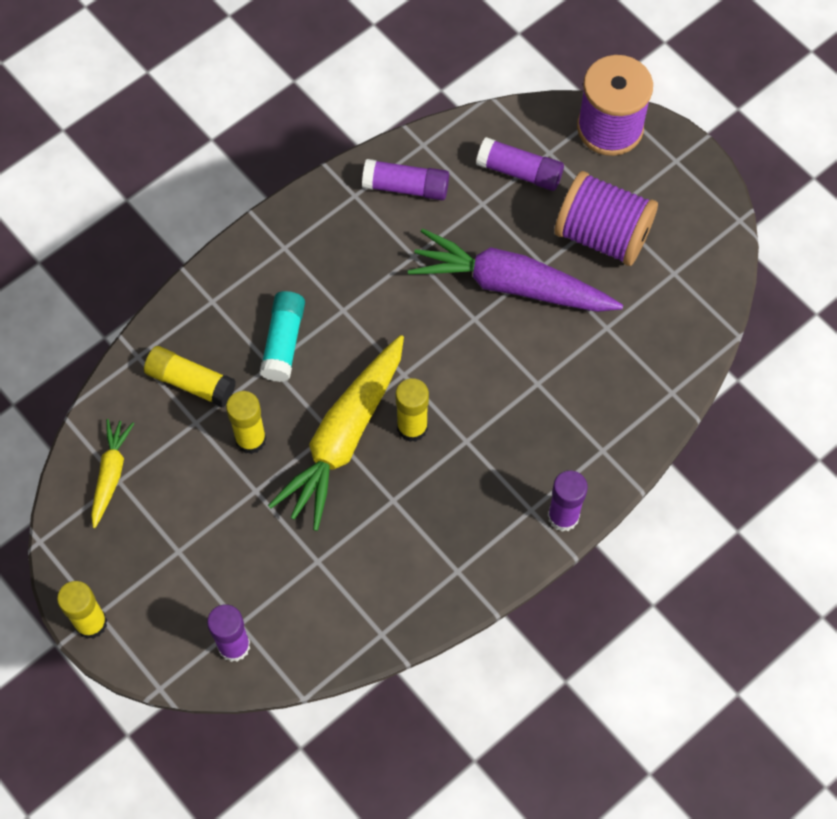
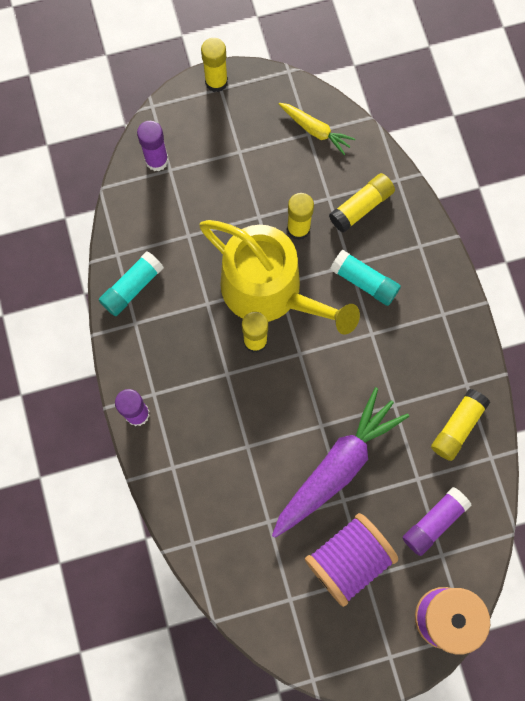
camera: 115 degrees right, 10 degrees up
(344, 438) = (269, 291): yellow carrot -> yellow watering can
(406, 187) = (457, 427): purple glue stick -> yellow glue stick
(414, 595) = (132, 287): none -> turquoise glue stick

